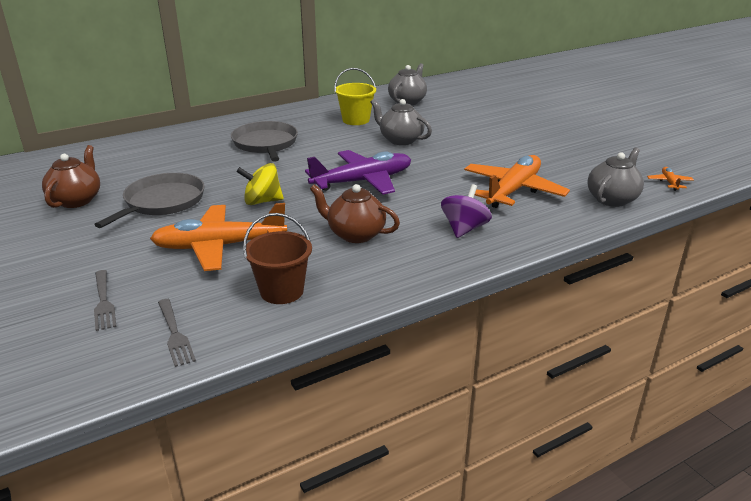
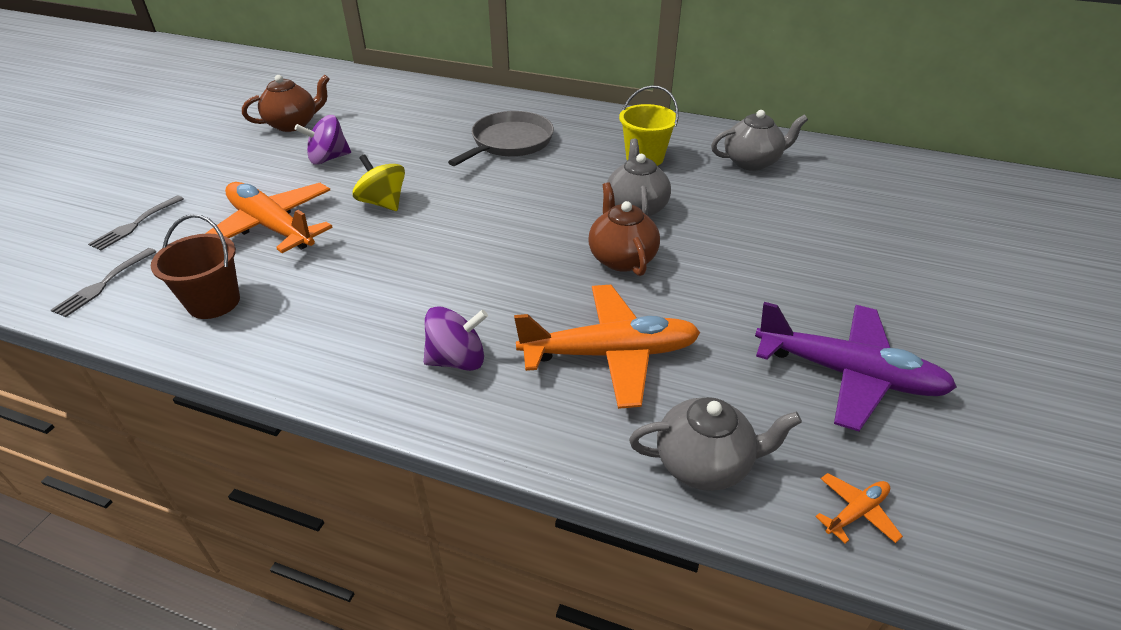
camera: 50 degrees right, 10 degrees up
(162, 202) = (328, 158): grey pan -> purple spinning top
(355, 234) = (368, 289): brown teapot -> brown teapot (621, 258)
(363, 181) = (496, 235): purple plane -> purple plane (848, 374)

